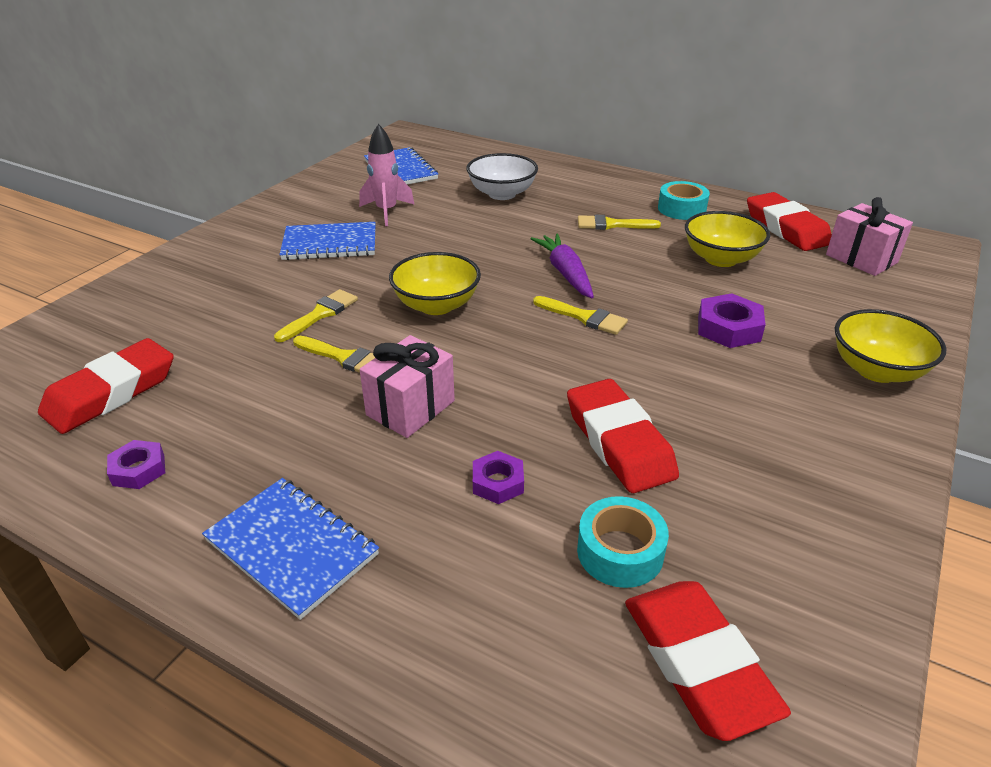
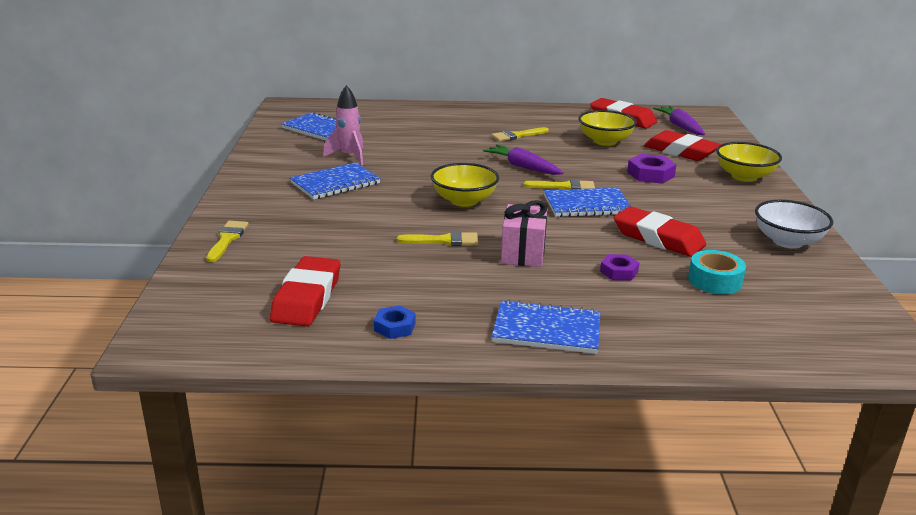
camera: 30 degrees left, 10 degrees down
(138, 470) = (394, 327): purple nut -> blue nut
(320, 314) = (391, 223): yellow brush -> yellow brush (227, 239)
(502, 194) = (419, 131): white bowl -> white bowl (787, 241)
(581, 355) = (587, 205): none -> blue notebook
(681, 209) = (549, 119): turquoise tape -> none
(697, 663) = (796, 308): red eraser -> red eraser (680, 151)
(861, 259) = (680, 126): pink gift -> purple carrot

